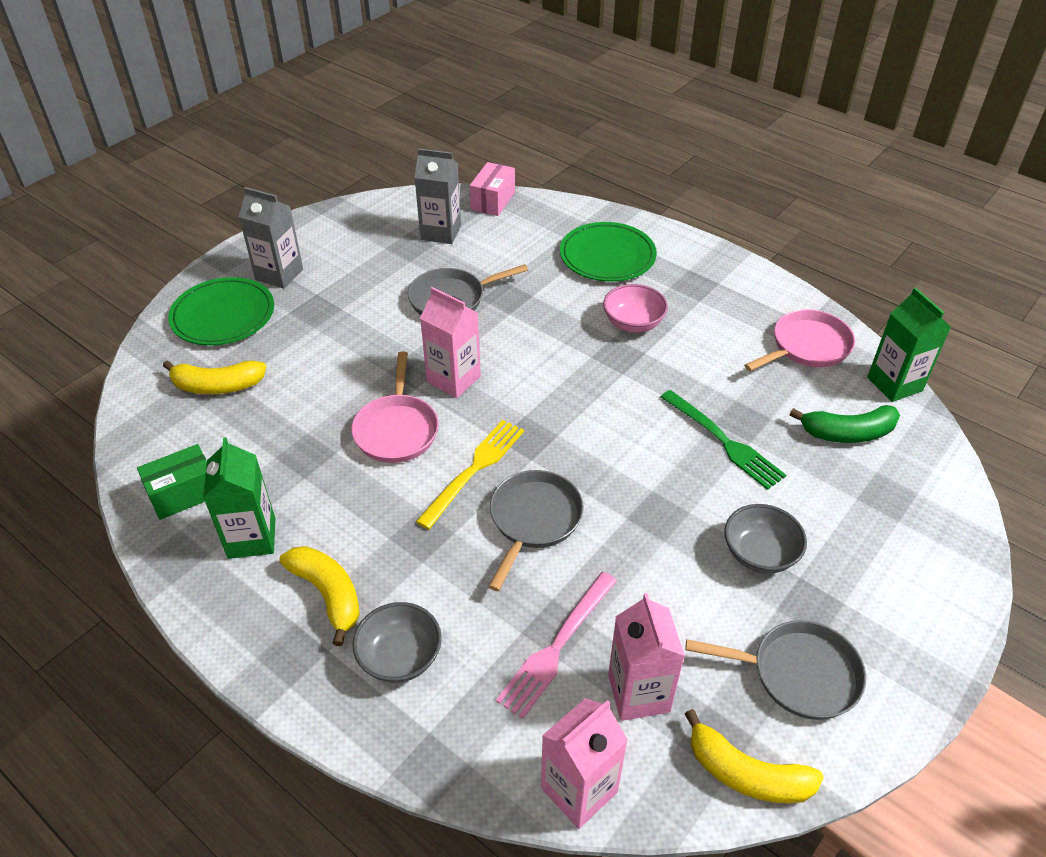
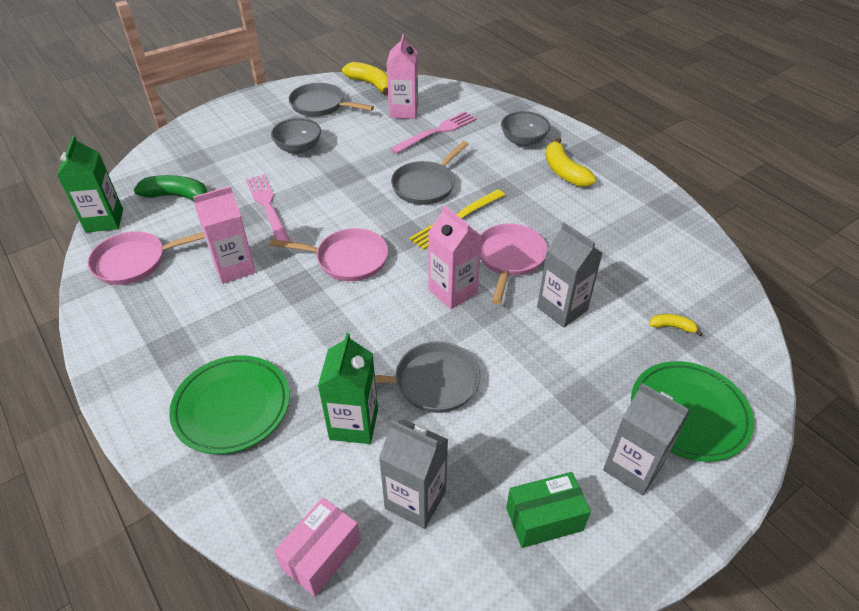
camera: 165 degrees left, 0 degrees up
(184, 494) = (674, 242): green box -> green box (544, 519)
(217, 386) = (672, 327): yellow banana -> yellow banana, size x0.52
(252, 538) = (617, 207): green carton -> green carton (354, 424)
(333, 383) = (562, 309): none -> grey carton
(579, 790) = (447, 91): pink carton -> pink carton (234, 268)
(584, 392) = (347, 259): none -> pink pan
(633, 323) = (264, 314): pink bowl -> none
(725, 442) = (267, 206): green fork -> pink fork

